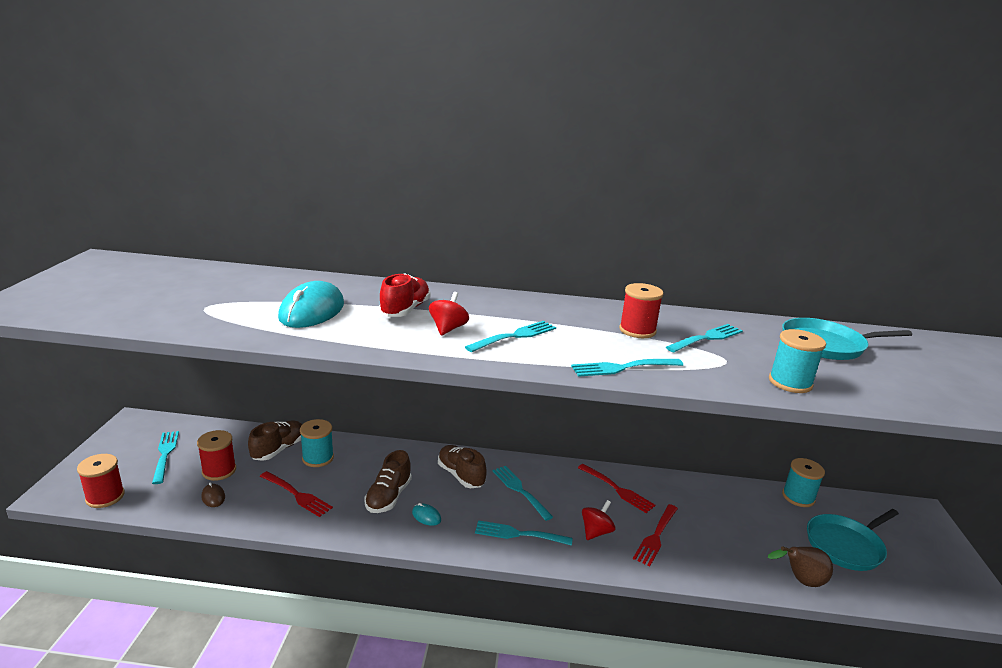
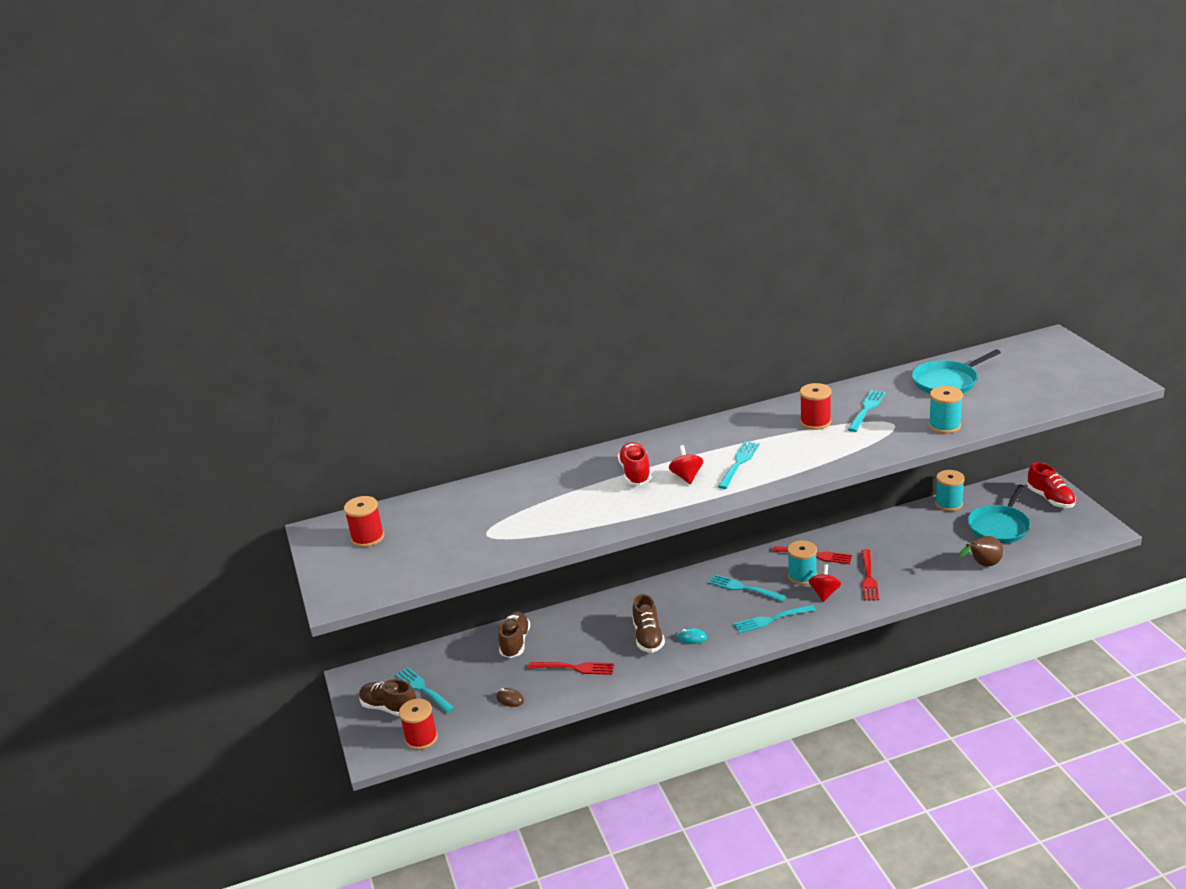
camera: 20 degrees left, 5 degrees up
(219, 470) = (487, 680): red spool -> red spool (367, 538)
(312, 311) = (570, 503): turquoise mouse -> none
(318, 458) = (557, 634): turquoise spool -> turquoise spool (802, 576)
(461, 475) = (687, 597): brown shoe -> brown shoe (389, 708)
(623, 367) = (834, 458): turquoise fork -> none
(927, 540) = (1050, 499): none -> red shoe

